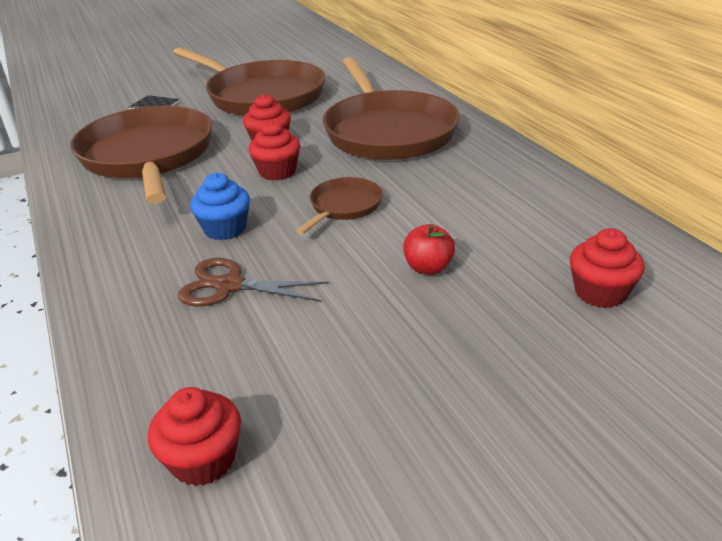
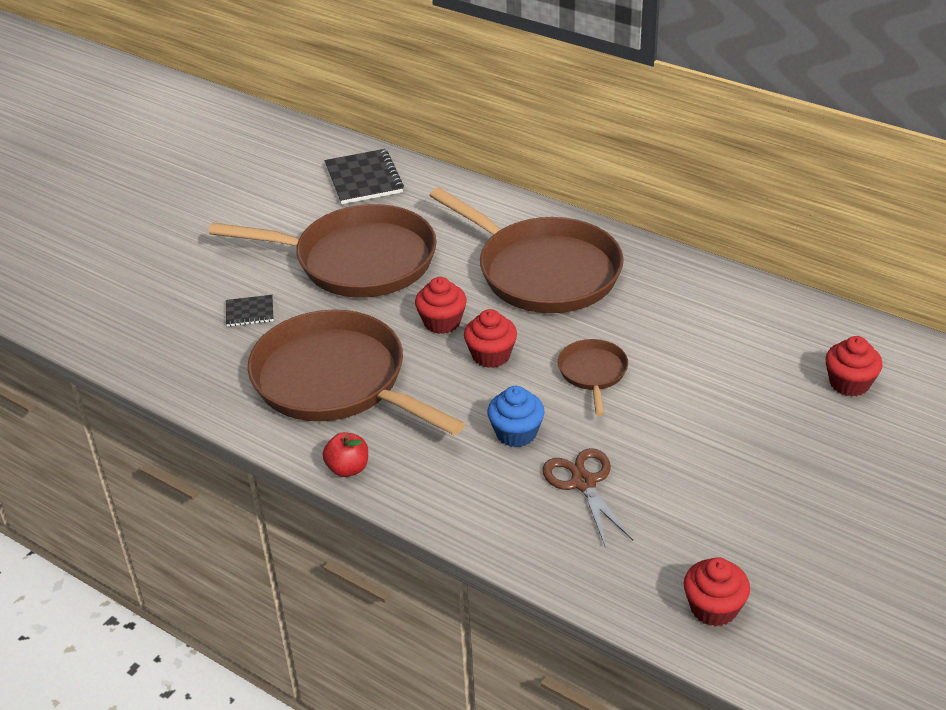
camera: 30 degrees left, 5 degrees up
(229, 286) = (583, 483): brown scissors -> brown scissors turned 90 degrees clockwise
(326, 57) = (364, 179): none -> black notebook
(428, 268) = (717, 408): red apple -> red apple (348, 468)

